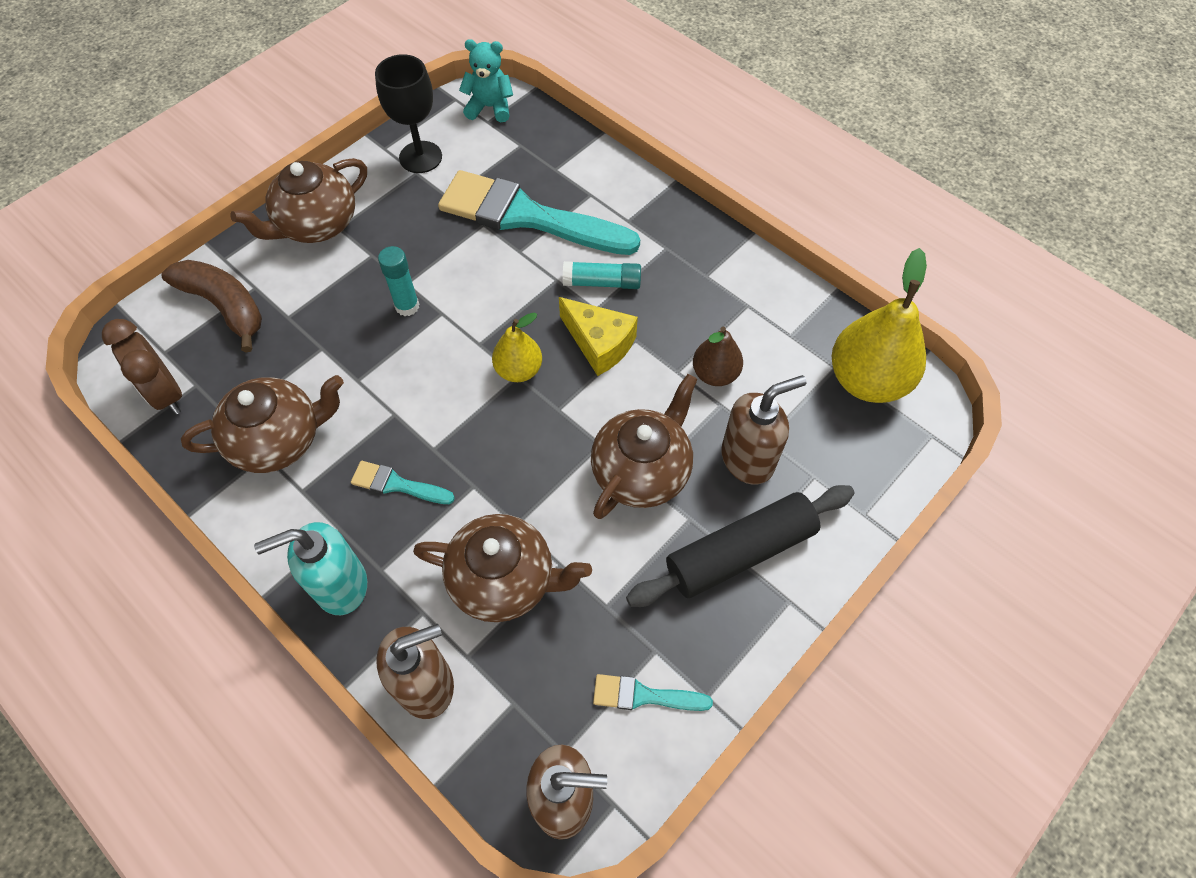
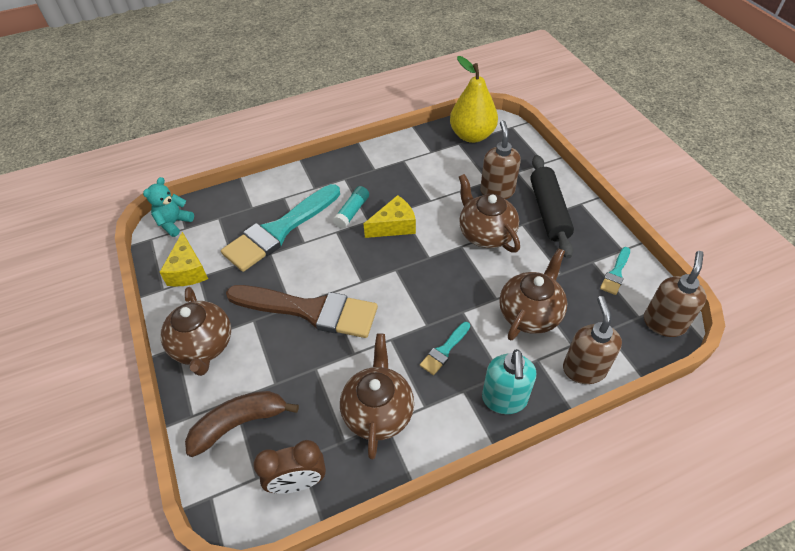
camera: 65 degrees left, 10 degrees down
(407, 306) = (310, 310): turquoise glue stick -> brown brush
(420, 157) = (188, 271): black goblet -> yellow cheese
(519, 370) = (392, 267): yellow pear -> none
(715, 374) = (440, 186): brown pear -> none

